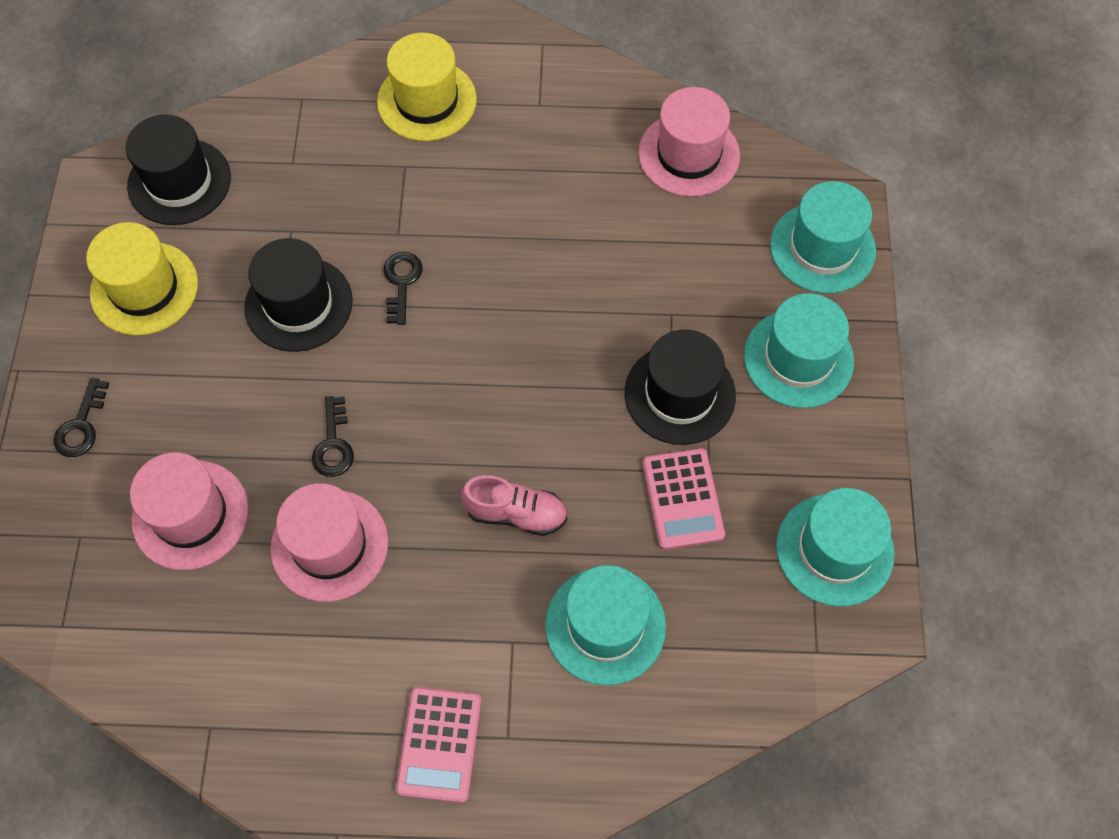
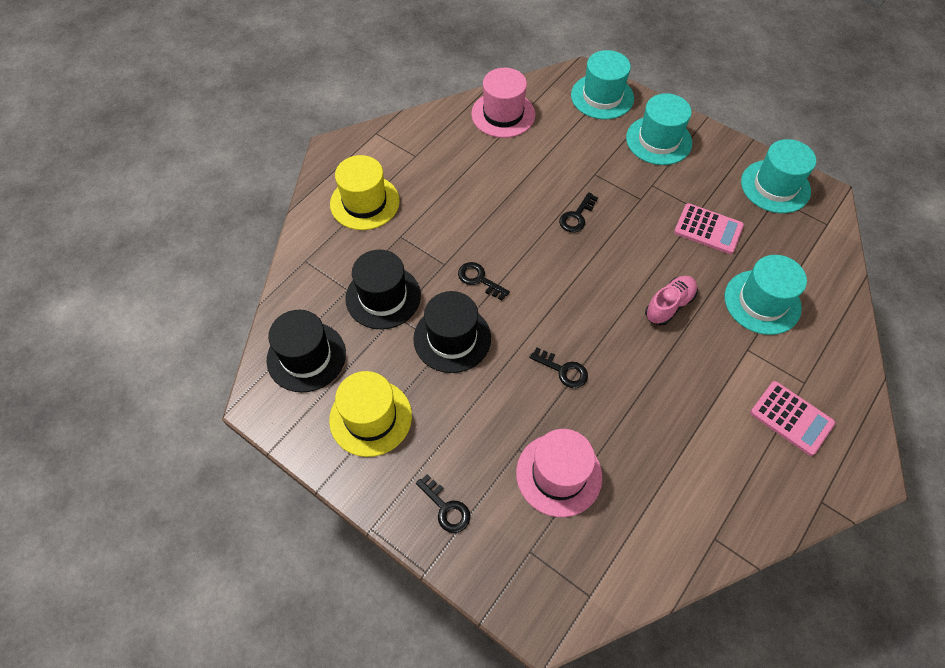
camera: 55 degrees left, 5 degrees down
(329, 545) = (630, 408): pink hat -> none
(581, 332) = (576, 216): none -> black key
(680, 394) = (645, 196): black hat -> black hat (383, 297)

